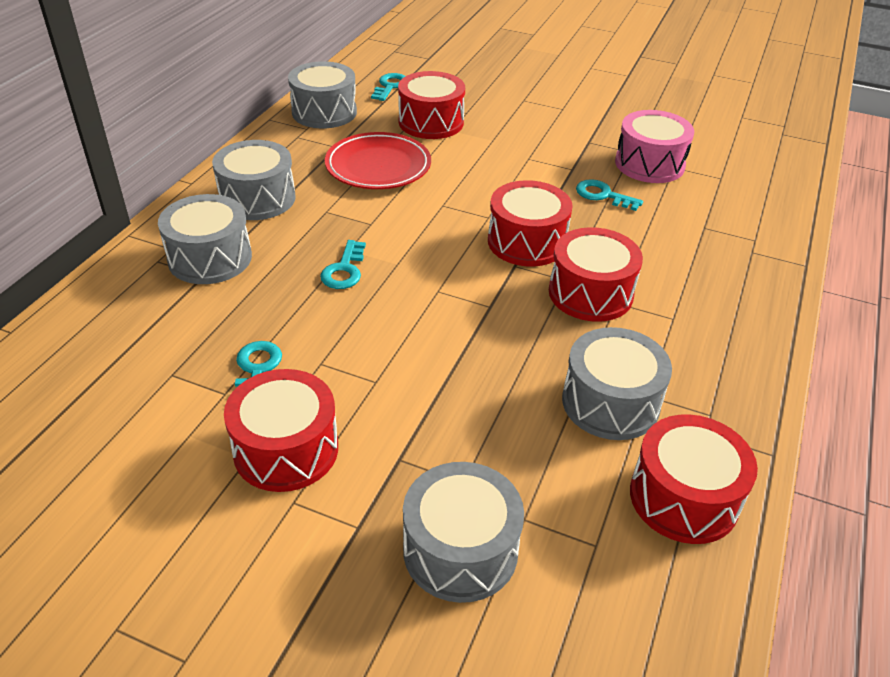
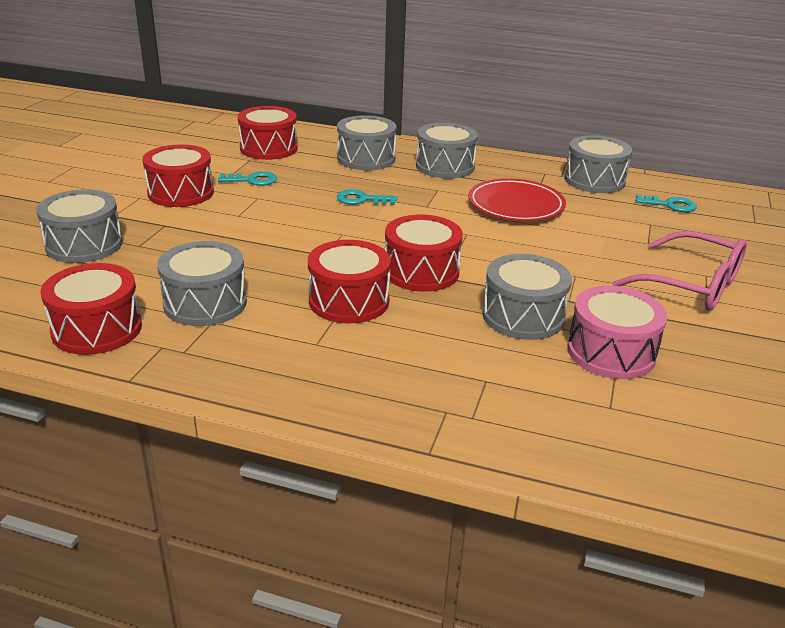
camera: 85 degrees right, 10 degrees down
(431, 122) = (612, 226): red drum -> red drum (268, 148)
(542, 109) = (692, 285): none -> pink glasses
(603, 195) = (523, 316): turquoise key -> grey drum

